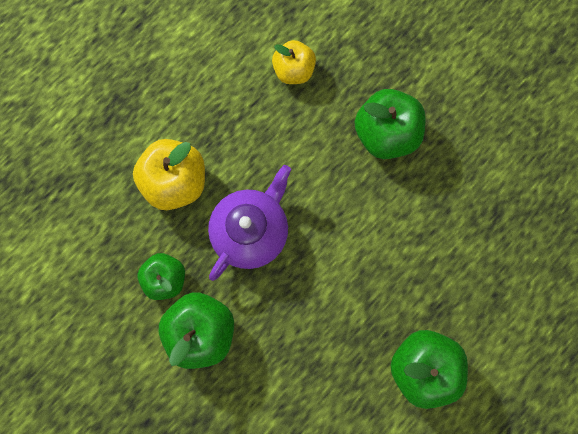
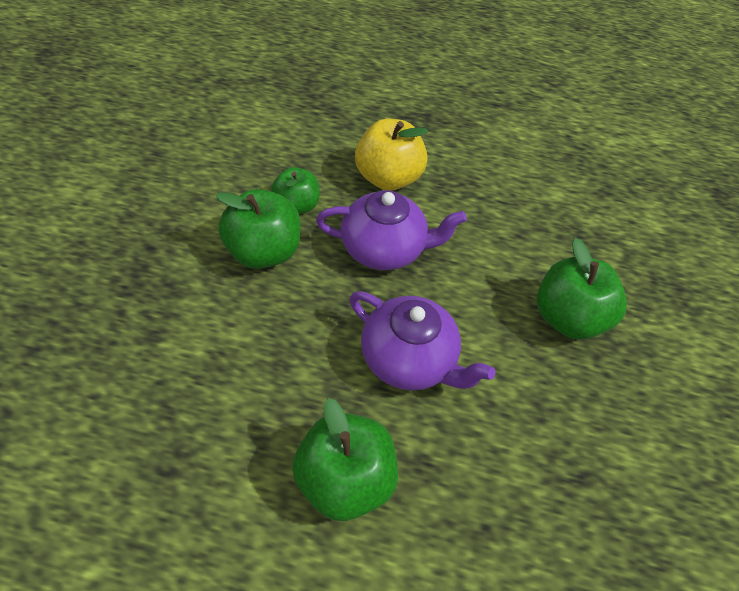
camera: 55 degrees right, 25 degrees down
(293, 71) = (557, 217): yellow apple -> none
(359, 271) = (409, 360): none -> purple teapot

